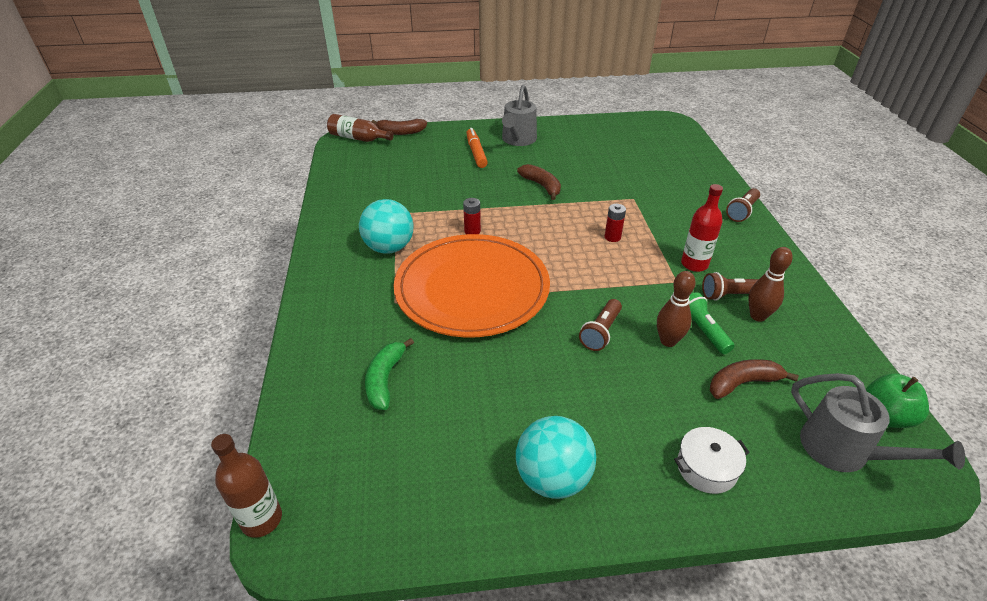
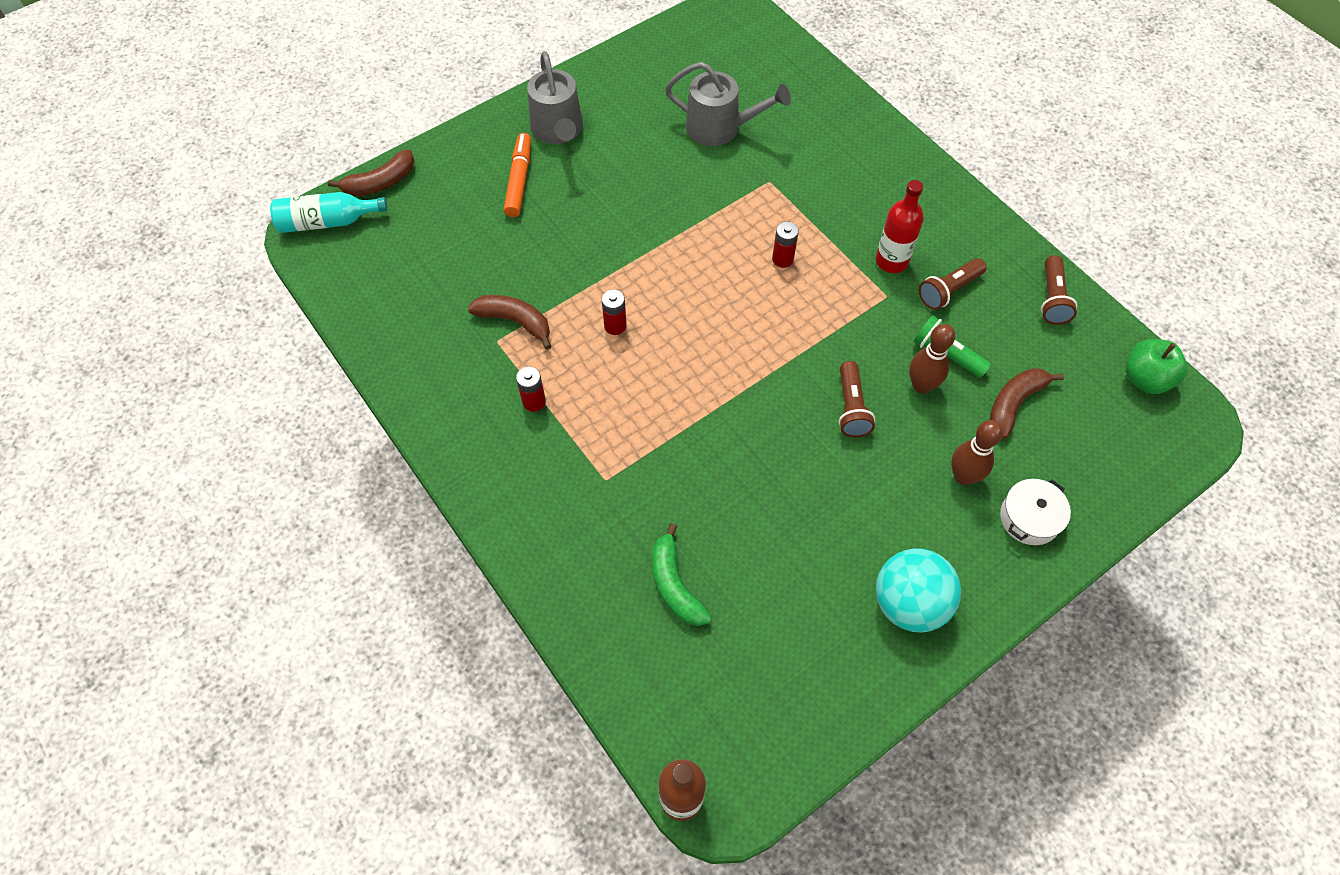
camera: 30 degrees left, 20 degrees up
(358, 138) = (327, 222): brown bottle -> turquoise bottle
(389, 248) = (534, 402): turquoise ball -> red battery
(472, 288) = (678, 415): orange plate -> none
(476, 153) = (519, 180): orange marker -> orange marker turned 45 degrees clockwise
(542, 186) = (647, 207): brown banana -> brown banana (515, 321)
(742, 211) = (900, 150): brown flashlight -> brown flashlight (1052, 298)
(757, 316) = (988, 307): brown bowling pin -> brown bowling pin (963, 476)
(843, 450) = (1128, 437): grey watering can -> grey watering can (720, 128)

